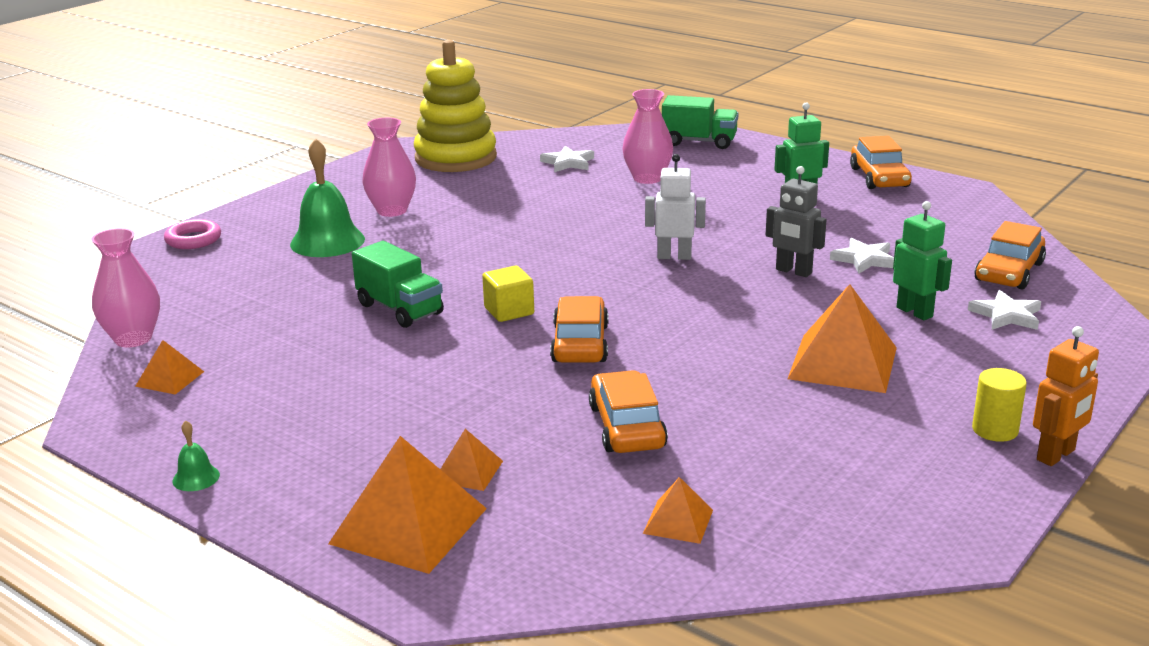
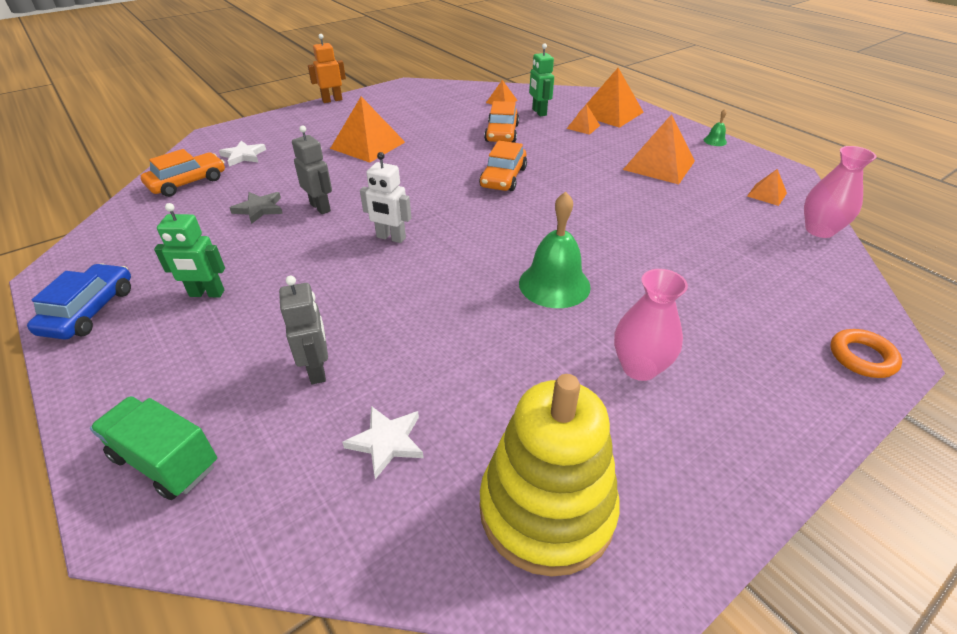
camera: 165 degrees left, 15 degrees up
(193, 239) = (862, 357): pink ring -> orange ring
(326, 404) = (659, 165): none -> orange pyramid
(327, 241) = (702, 321): green bell -> green bell (554, 284)
(400, 309) = (621, 223): green truck -> none
(509, 311) = (541, 208): yellow cube -> none
(647, 178) = (317, 370): pink vase -> grey robot
(864, 259) = (259, 209): white star -> grey star
(879, 177) = (90, 310): orange car -> blue car
(915, 312) = (289, 166): green robot -> green robot (539, 112)
(995, 430) = (341, 110): yellow cylinder -> none

